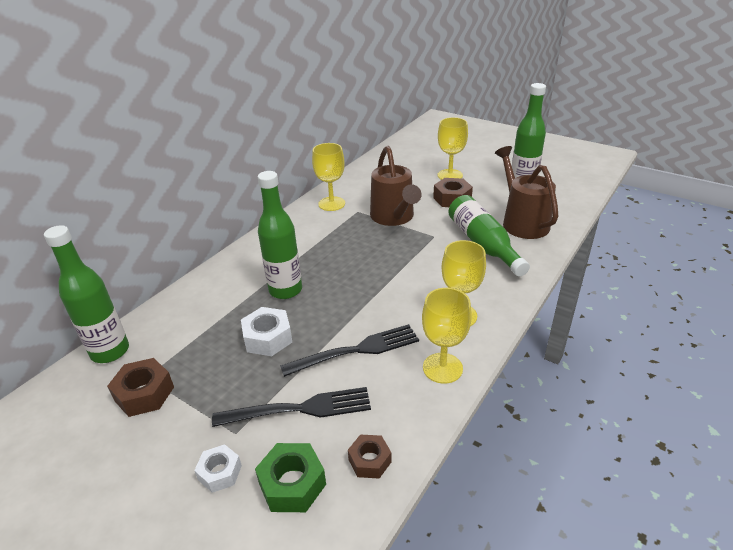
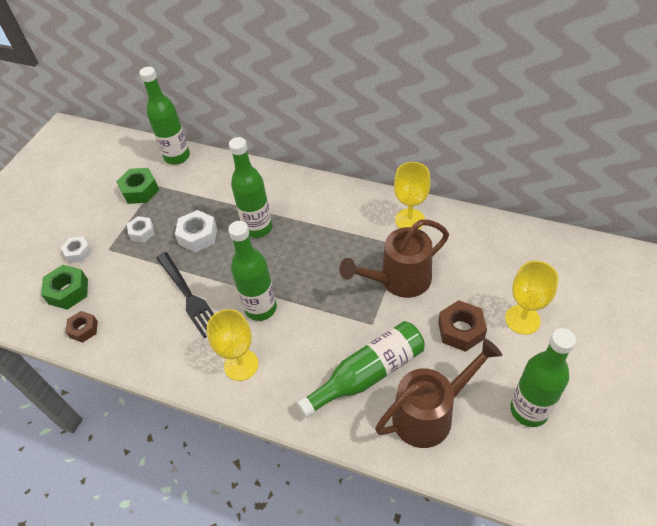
camera: 80 degrees right, 15 degrees up
(144, 393) = (140, 190): brown nut -> green nut
(227, 393) = (142, 232): none -> white nut
(299, 409) = (128, 277): black fork -> none
(394, 297) = (260, 308): none -> green bottle
(442, 368) = (173, 361): yellow goblet -> none

